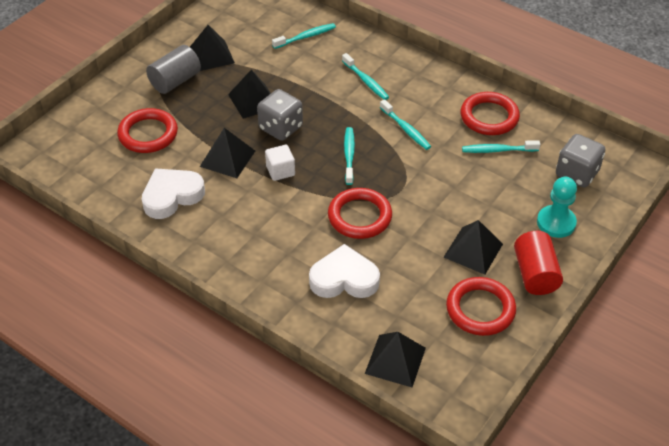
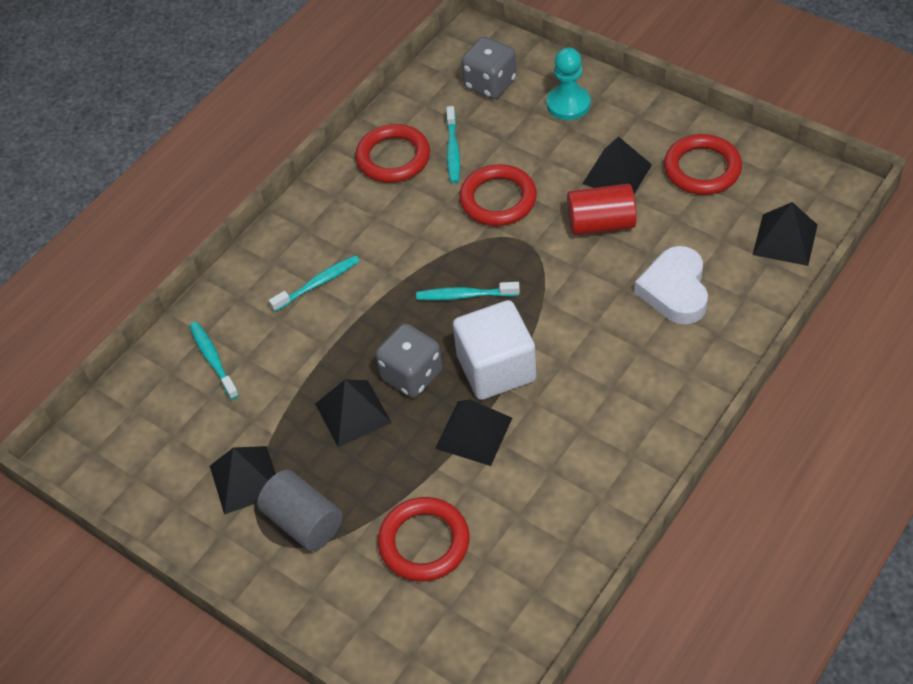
camera: 85 degrees left, 5 degrees up
(172, 196) = (551, 492): white heart -> none
(280, 171) = (496, 368): white cube -> white cube, size x1.94
(359, 216) = (573, 280): red ring -> red ring (498, 199)
(406, 129) = (415, 238): turquoise toothbrush -> none
(535, 274) = (646, 123): red cylinder -> red cylinder (601, 223)

